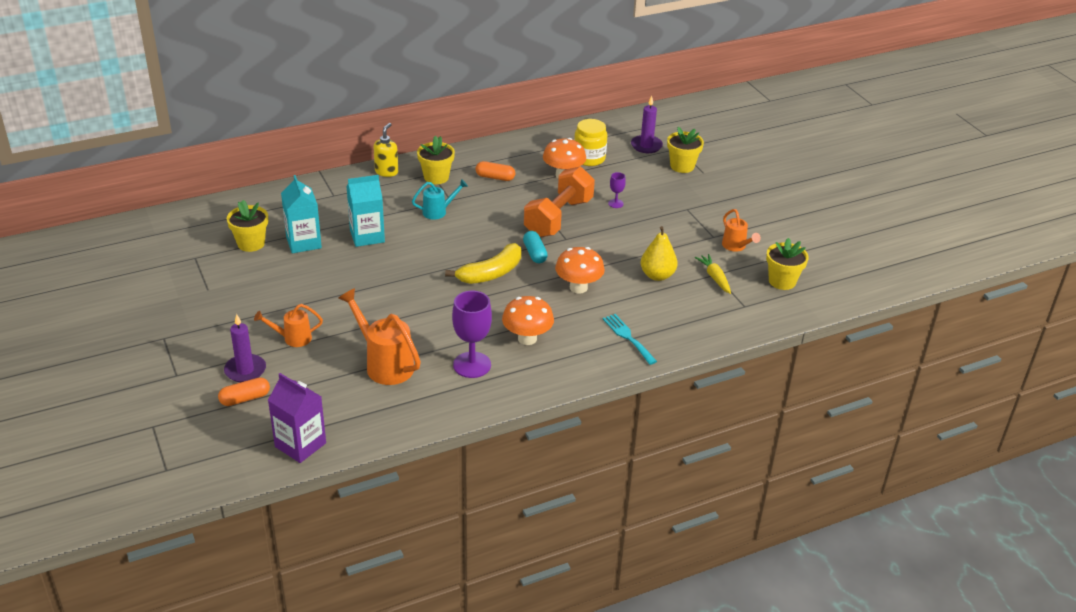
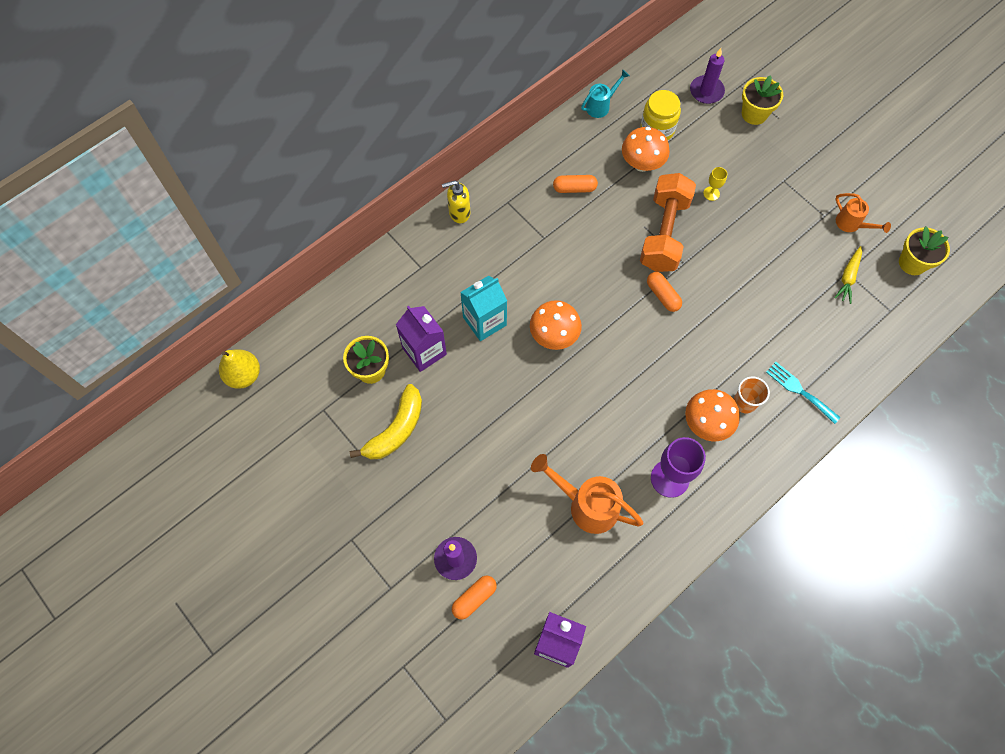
camera: 15 degrees left, 30 degrees up
(293, 338) = (480, 498): orange watering can -> none
(303, 242) = (424, 351): turquoise carton -> purple carton
(386, 172) = (459, 213): yellow soap dispenser -> yellow soap dispenser turned 105 degrees counterclockwise
(436, 177) = (514, 206): yellow flower pot -> none
(438, 212) = (540, 260): turquoise watering can -> turquoise watering can (601, 106)
(491, 273) = (632, 339): yellow banana -> yellow banana (396, 429)
(534, 253) = (662, 295): turquoise capsule -> orange capsule
(571, 333) = (744, 402): none -> orange cup
(578, 287) = (725, 333): orange mushroom -> orange mushroom (554, 336)
(615, 203) = (711, 193): purple goblet -> yellow goblet
(657, 275) = (793, 291): yellow pear -> yellow pear (244, 375)
(714, 278) = (848, 277): yellow carrot -> yellow carrot turned 120 degrees counterclockwise

